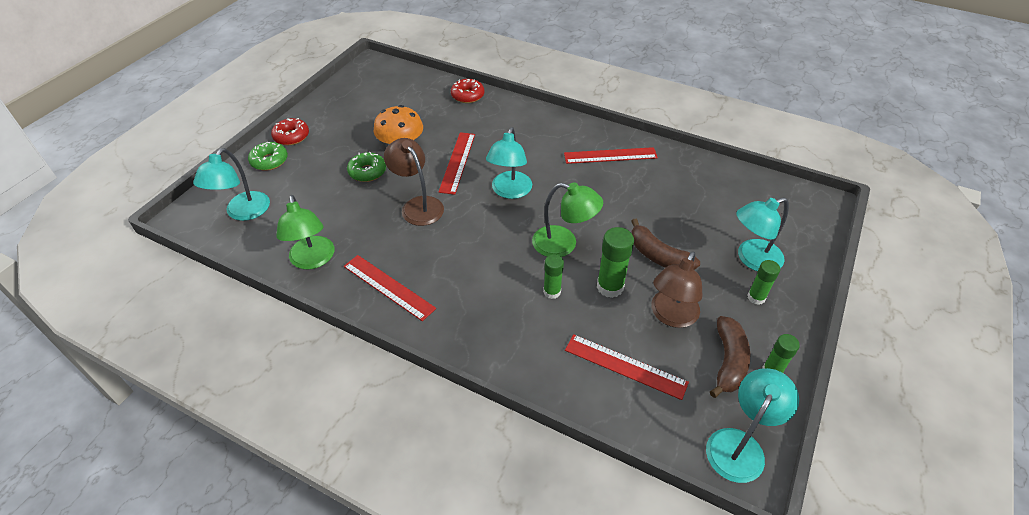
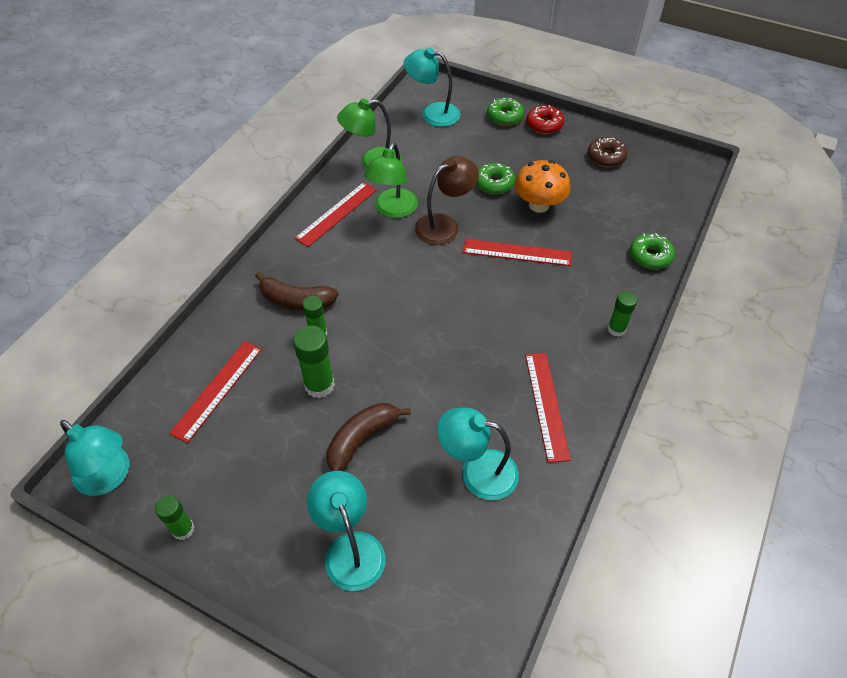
camera: 90 degrees right, 5 degrees up
(348, 105) = (606, 157): none -> brown donut
(467, 95) = (650, 256): red donut -> green donut
(509, 191) = (470, 299): turquoise lamp -> turquoise lamp (477, 472)
(563, 244) = (385, 346): green lamp -> green lamp (393, 210)
(671, 316) = (272, 439): brown lamp -> none
(728, 362) = (204, 486): brown banana -> brown banana (296, 300)
(756, 297) = (287, 538): green glue stick -> green glue stick (616, 329)

